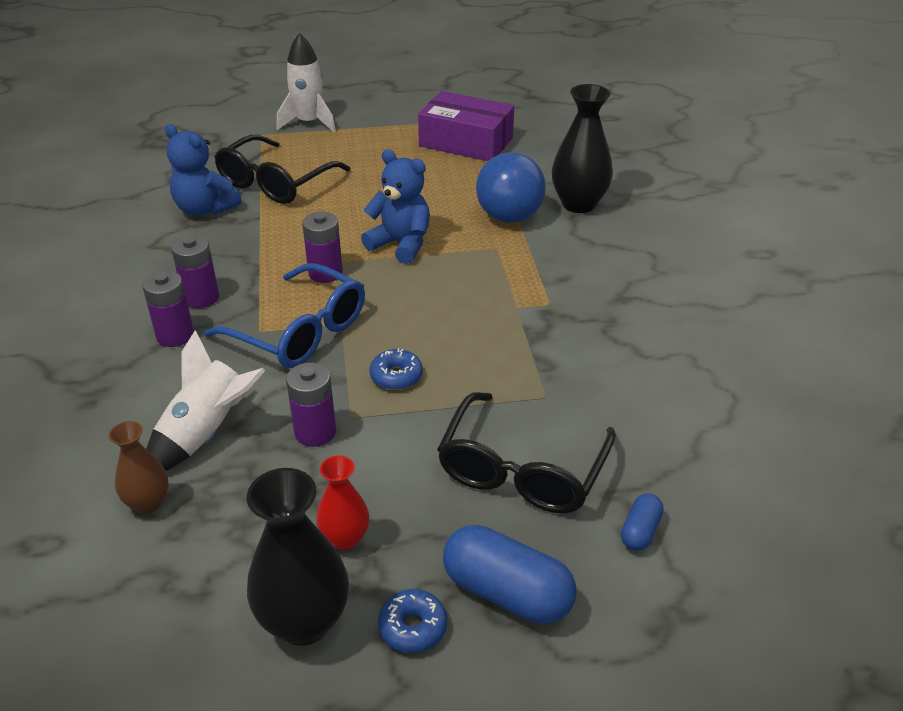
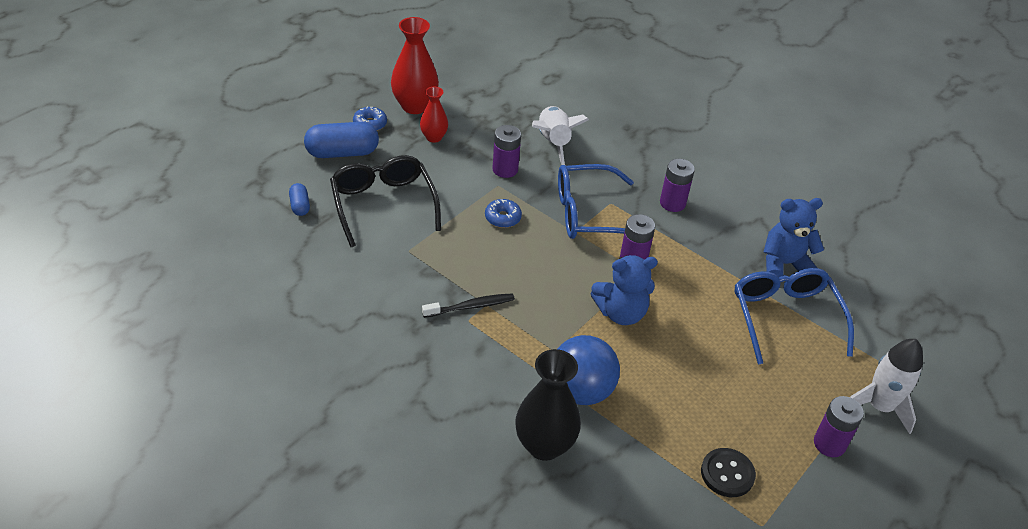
camera: 135 degrees right, 5 degrees up
(148, 503) = (533, 108): brown vase -> none
(175, 335) = (647, 176): purple battery -> purple battery (829, 444)
(276, 182) = (785, 319): black glasses -> blue glasses
(304, 622) = (414, 106): black vase -> red vase
(466, 142) = (727, 474): purple box -> black button
(534, 312) = (471, 306): none -> black toothbrush

